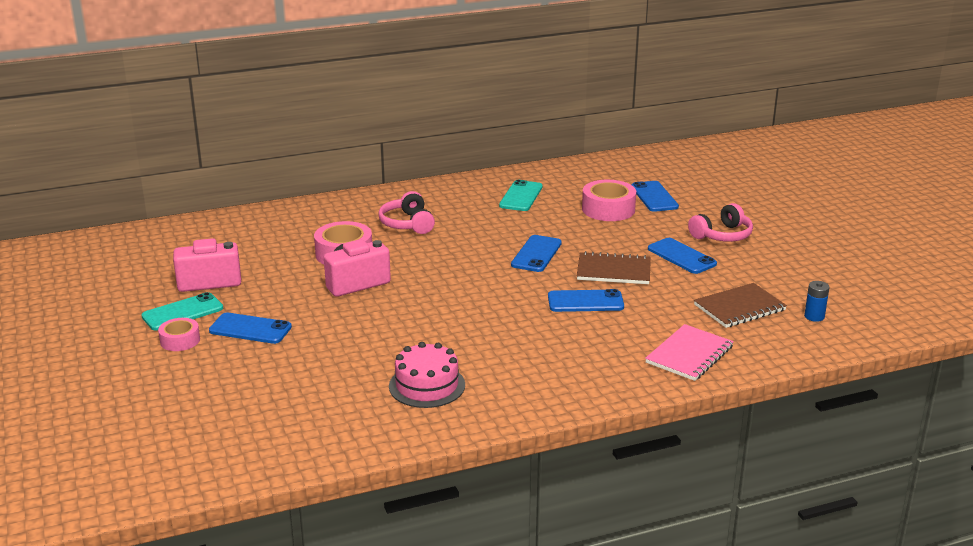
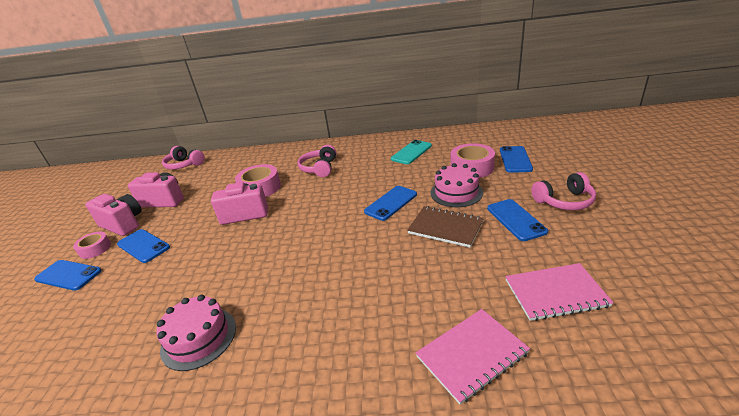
camera: 25 degrees right, 5 degrees up
(177, 235) = (184, 165): none -> pink headphones
(182, 312) = (123, 224): turquoise phone -> pink camera
(585, 302) = (401, 259): blue phone -> blue phone (68, 275)
(605, 237) = (456, 192): none -> pink cake
(739, 307) = (555, 293): brown notebook -> pink notebook
(814, 316) = (648, 324): blue battery -> none

